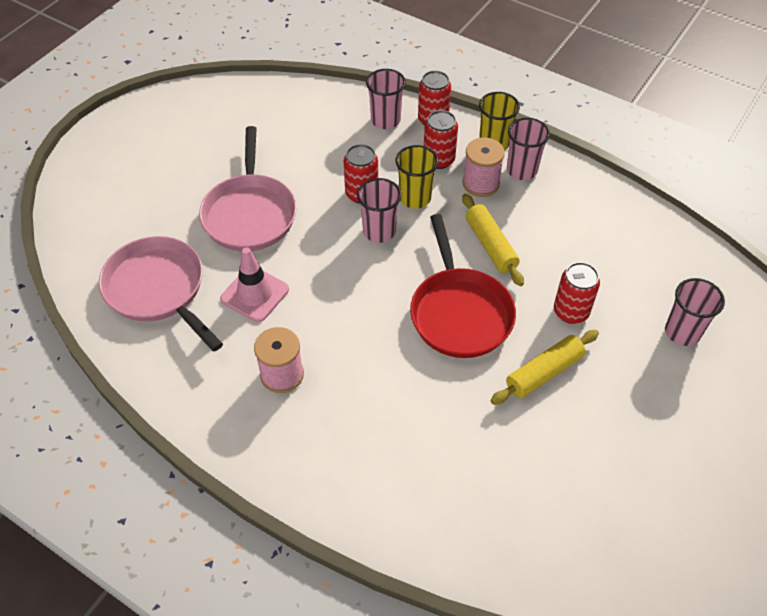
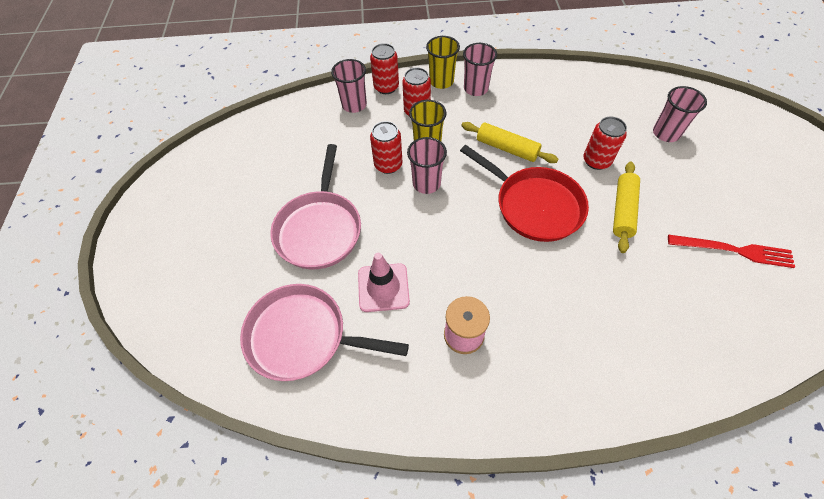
camera: 35 degrees left, 5 degrees up
(250, 214) = (319, 229): pink pan -> pink pan turned 45 degrees clockwise
(480, 183) = (459, 112): pink spool -> none
(619, 482) = (734, 250): none -> red fork

